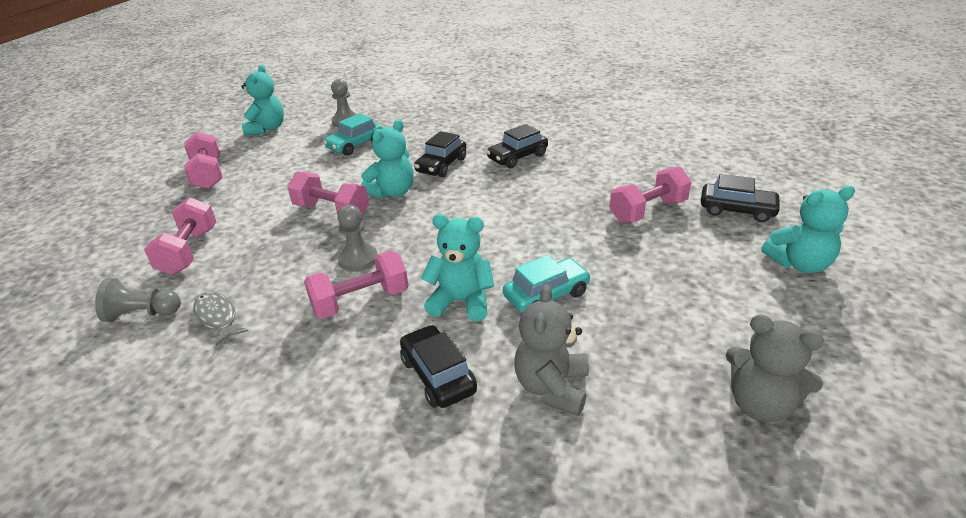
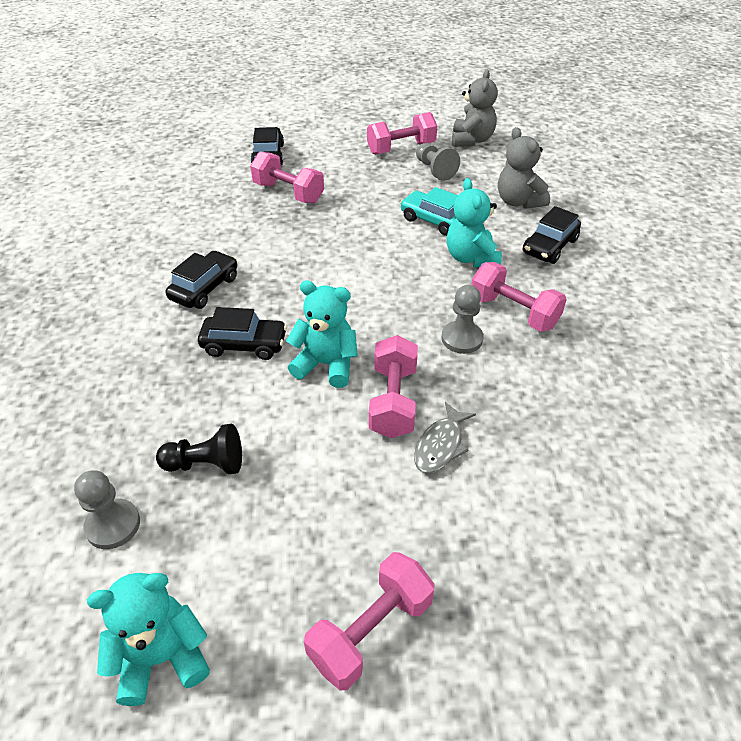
camera: 115 degrees left, 10 degrees up
(142, 314) = (654, 463): grey pawn -> grey pawn (434, 170)
(189, 251) = (548, 498): pink dumbbell -> pink dumbbell (401, 148)
(217, 318) = (607, 397): grey fish -> grey fish (440, 445)
(355, 145) = (206, 464): turquoise car -> black pawn
(517, 157) = (204, 288): black car -> black car turned 90 degrees counterclockwise
(552, 387) = (518, 202): grey teddy bear -> grey teddy bear turned 75 degrees clockwise
(799, 264) = (330, 132): turquoise teddy bear -> none

